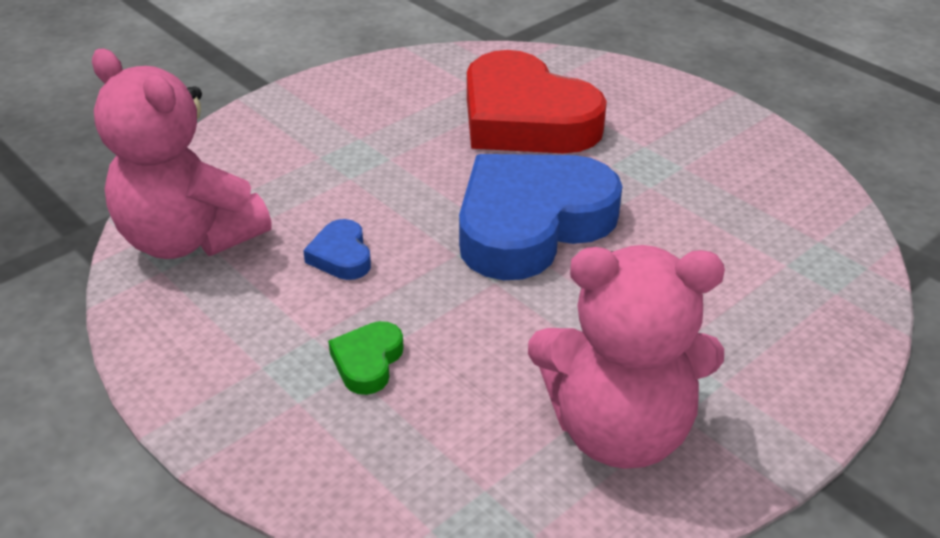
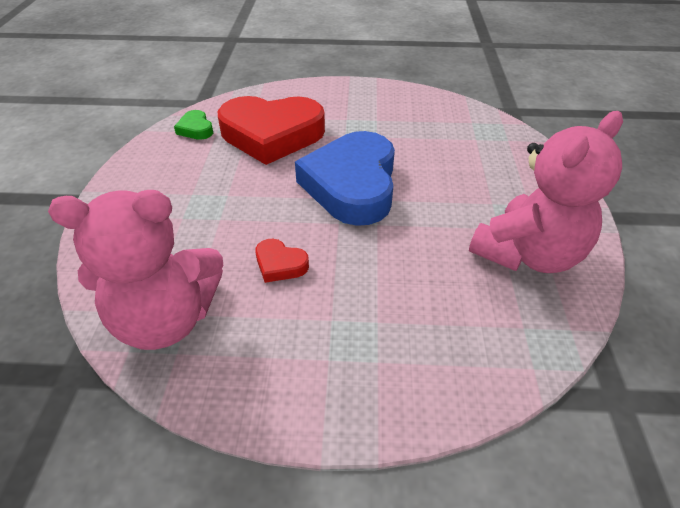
camera: 45 degrees left, 5 degrees up
(341, 256) = (280, 264): blue heart -> red heart
(367, 362) = (380, 310): green heart -> green heart (196, 129)

